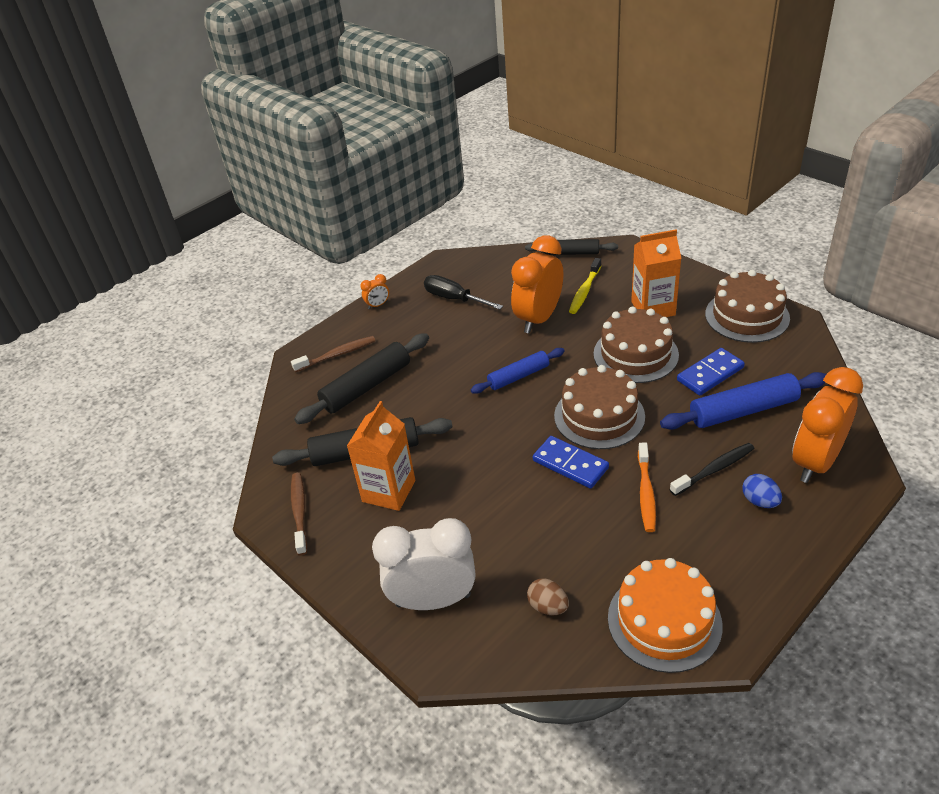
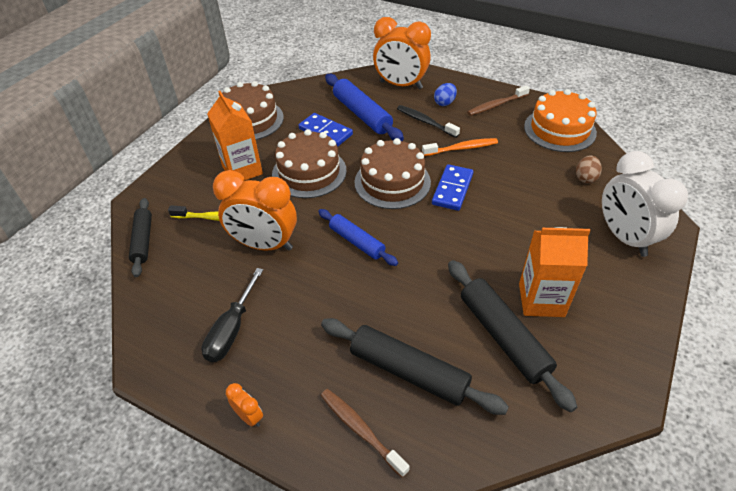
camera: 110 degrees left, 5 degrees up
(299, 512) = (607, 367): brown toothbrush -> brown toothbrush (496, 105)

